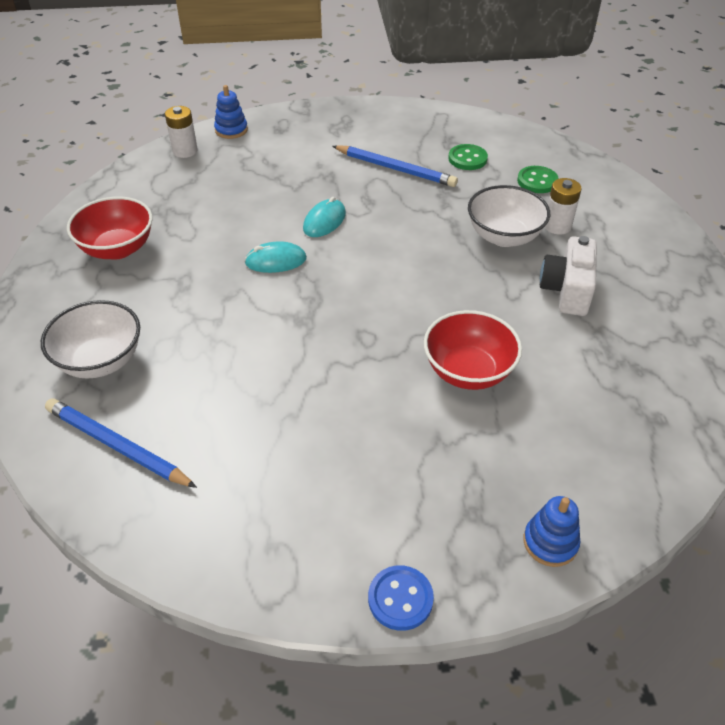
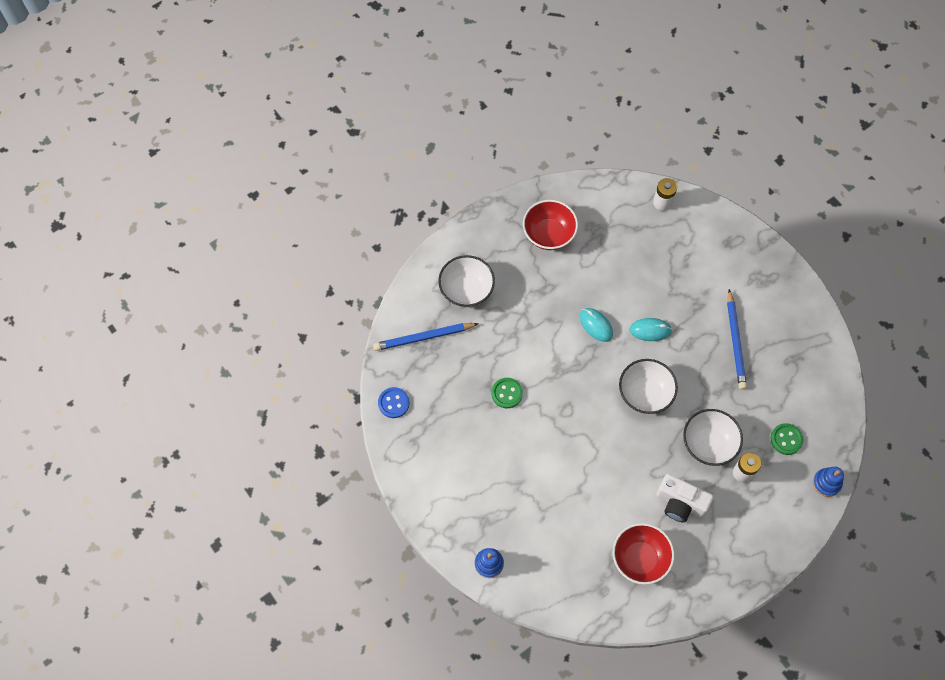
camera: 60 degrees right, 20 degrees up
(117, 446) = (423, 337): blue pencil -> blue pencil turned 105 degrees counterclockwise
(231, 130) = (705, 213): blue stacking toy -> blue stacking toy (826, 483)
(400, 599) = (421, 510): blue button -> blue button (393, 403)
(401, 259) = (645, 394): none -> white bowl
(467, 159) = (781, 382): green button -> green button (507, 393)
(468, 371) = (575, 476): red bowl -> red bowl (640, 558)
(567, 290) = (680, 503): white camera -> white camera turned 135 degrees counterclockwise

